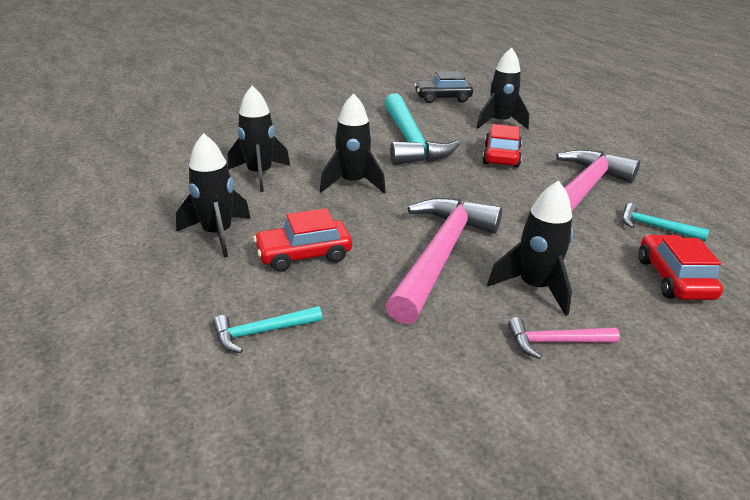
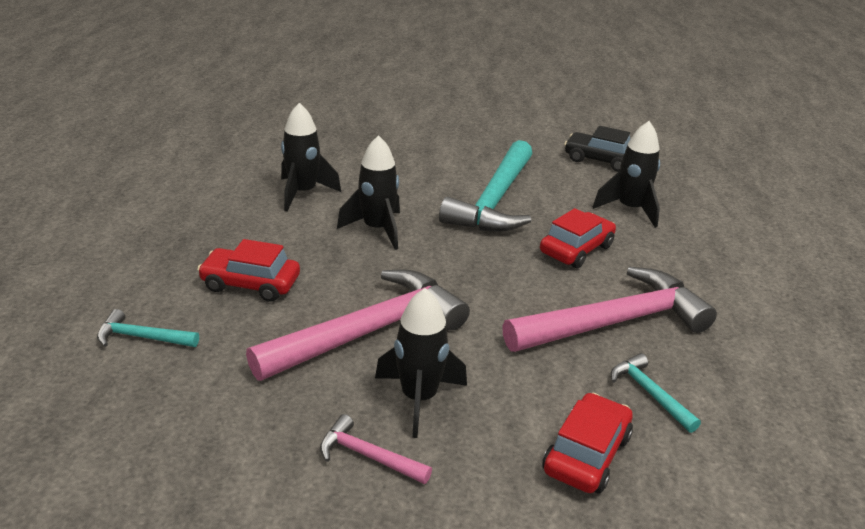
camera: 30 degrees right, 0 degrees up
(217, 234) = (204, 239): black rocket -> none

